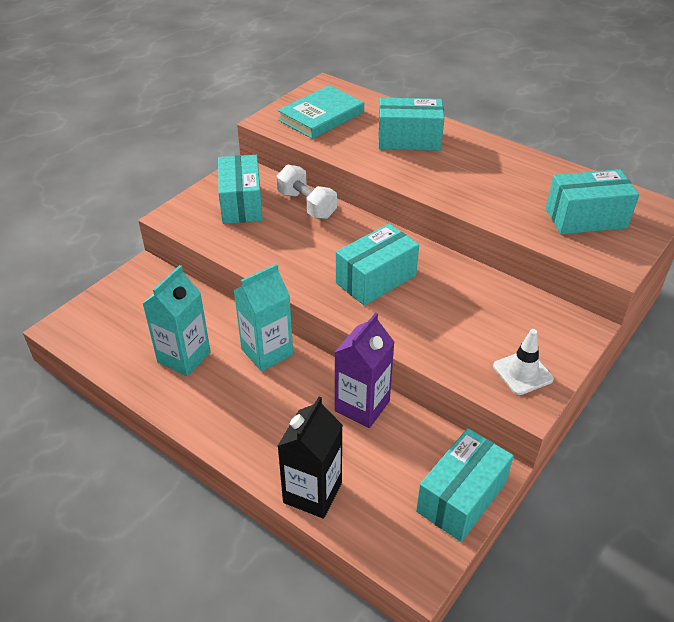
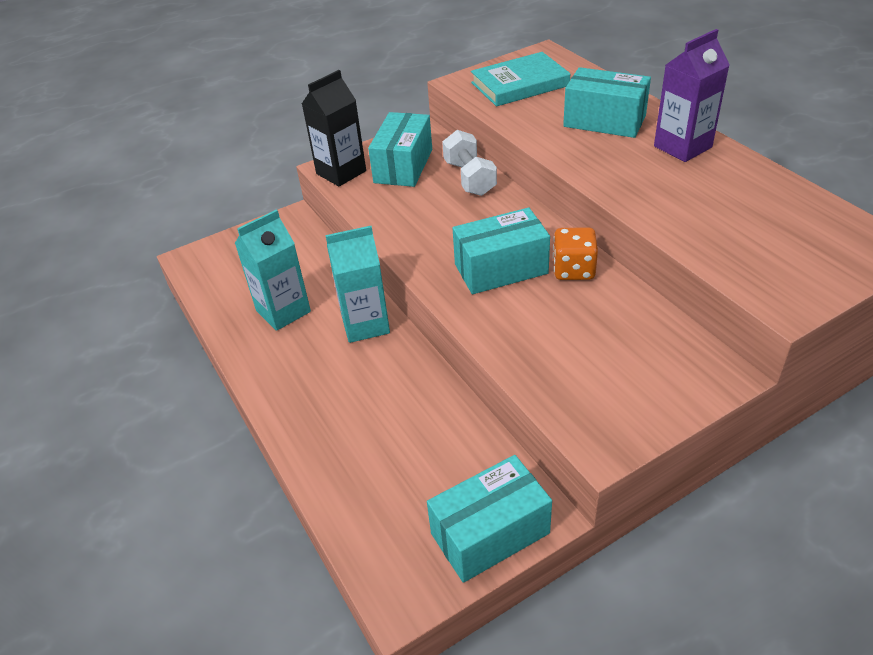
camera: 25 degrees right, 0 degrees up
(312, 493) = (334, 480): black carton -> black carton (341, 172)
(362, 406) = (433, 404): purple carton -> purple carton (682, 147)
(434, 268) = (573, 270): none -> orange dice
(522, 372) = (615, 409): white traffic cone -> none
(586, 218) = (776, 242): turquoise box -> none

